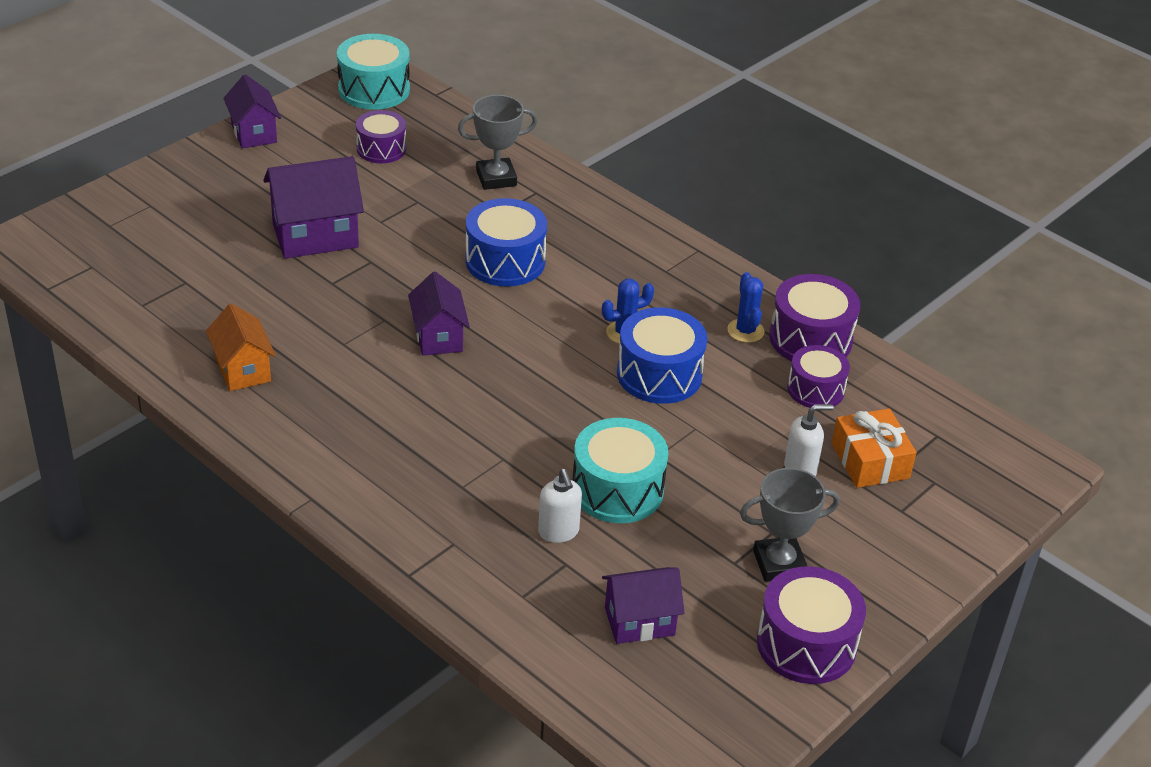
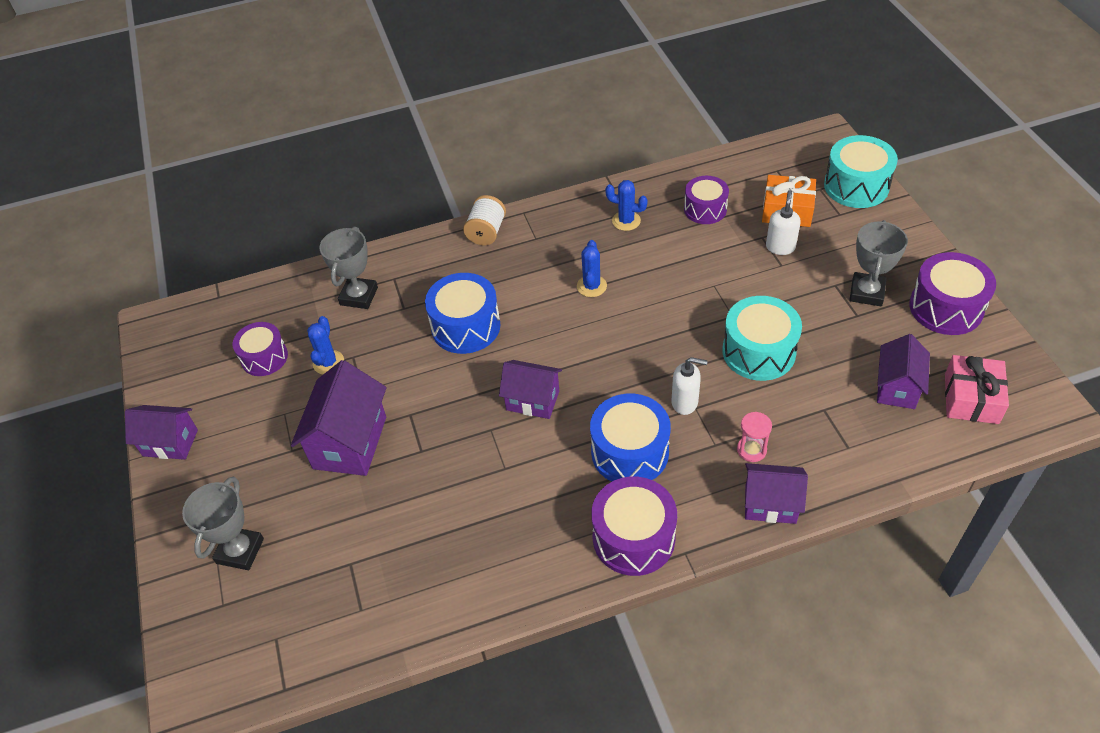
camera: 55 degrees left, 10 degrees up
(165, 215) = (240, 551): none -> grey trophy
(243, 370) = (498, 554): orange house -> none
(374, 89) = (177, 335): turquoise drum -> turquoise drum (856, 186)
(400, 189) = (328, 362): none -> blue cactus
(407, 548) = (770, 504): none -> purple house
(471, 517) = (751, 450): none -> pink hourglass
(558, 532) = (789, 402): white soap dispenser -> white soap dispenser (685, 402)
(647, 233) = (486, 232): none -> white spool
(659, 374) = (647, 284): blue drum -> blue drum (630, 452)
(666, 694) = (971, 398): none -> pink gift
(810, 339) = (652, 192): purple drum -> purple drum (633, 538)

